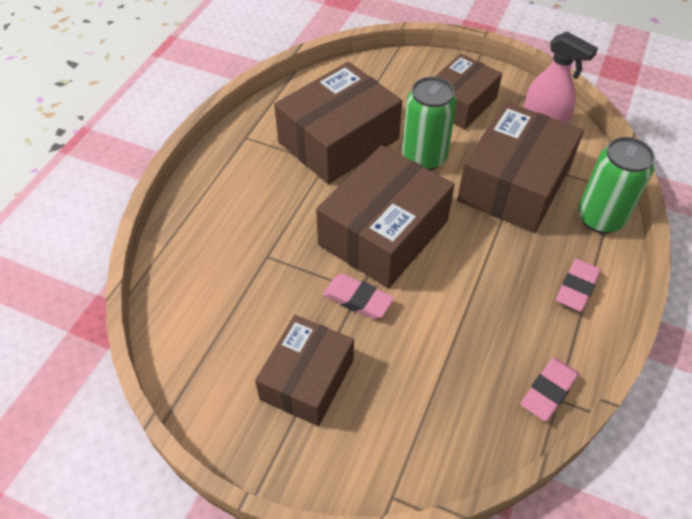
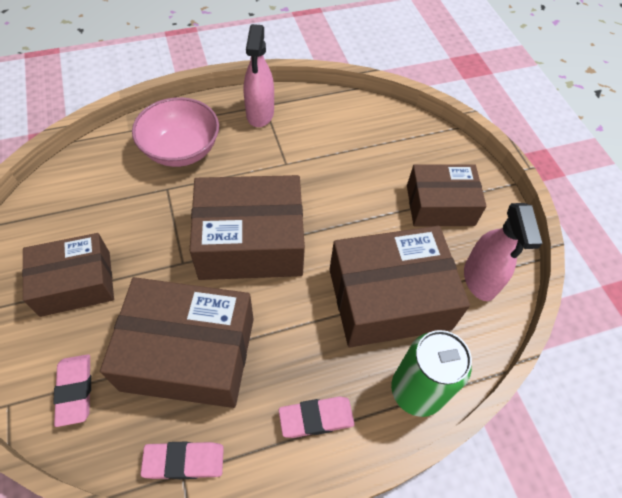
camera: 45 degrees right, 5 degrees up
(233, 221) = (181, 150): none -> pink bowl
(252, 145) = (260, 114): none -> pink spray bottle
(339, 140) = (315, 156): brown box -> brown box (189, 353)
(357, 299) = (171, 267): pink eraser -> pink eraser (75, 391)
(424, 158) = (353, 219): green can -> none

